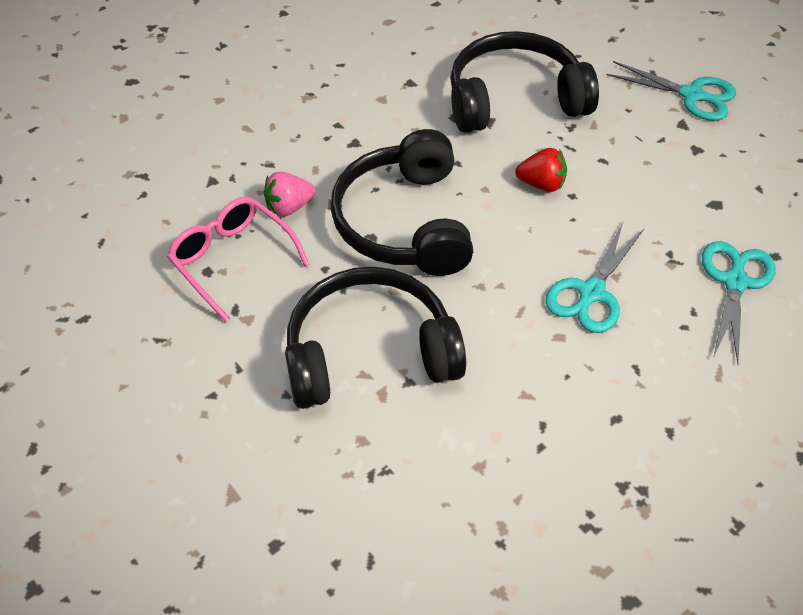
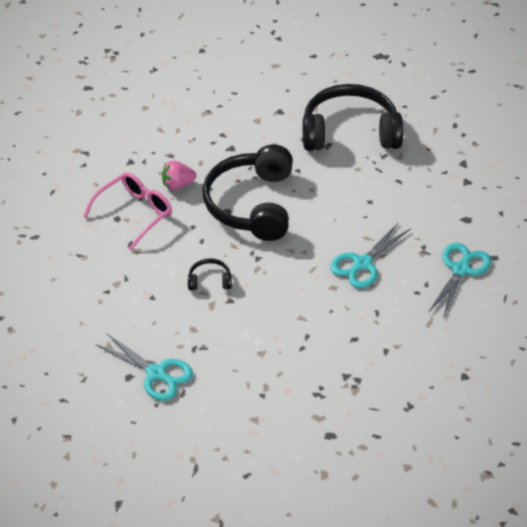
camera: 10 degrees right, 5 degrees down
(233, 260) = (134, 214): pink glasses -> pink glasses turned 75 degrees clockwise
(369, 352) = (209, 280): black headphones -> black headphones, size x0.41
(541, 184) = (351, 191): red strawberry -> none
(692, 95) = (477, 144): turquoise scissors -> turquoise scissors (156, 373)

